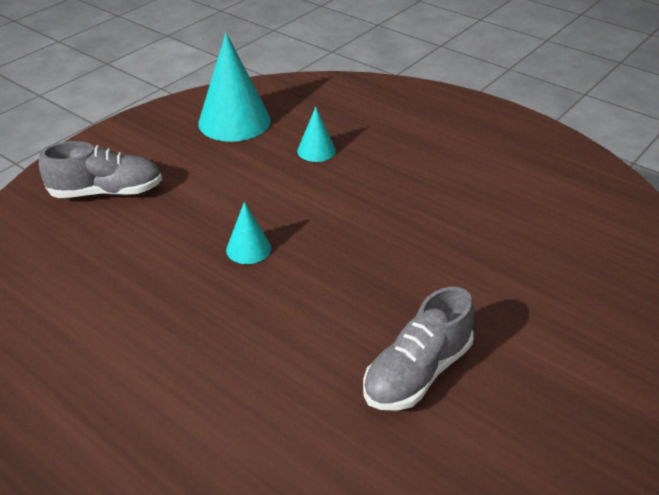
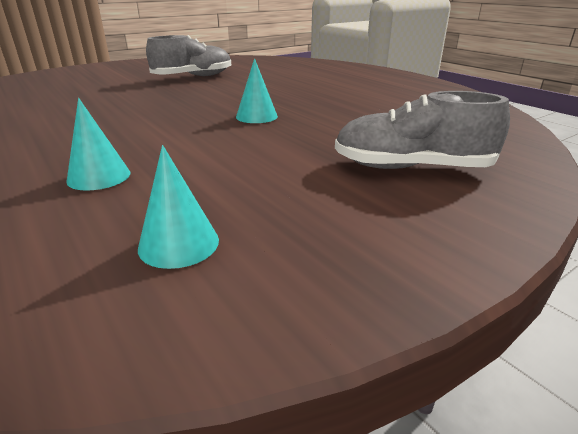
camera: 165 degrees left, 10 degrees down
(234, 121) = (179, 244): turquoise cone -> turquoise cone, size x0.51

